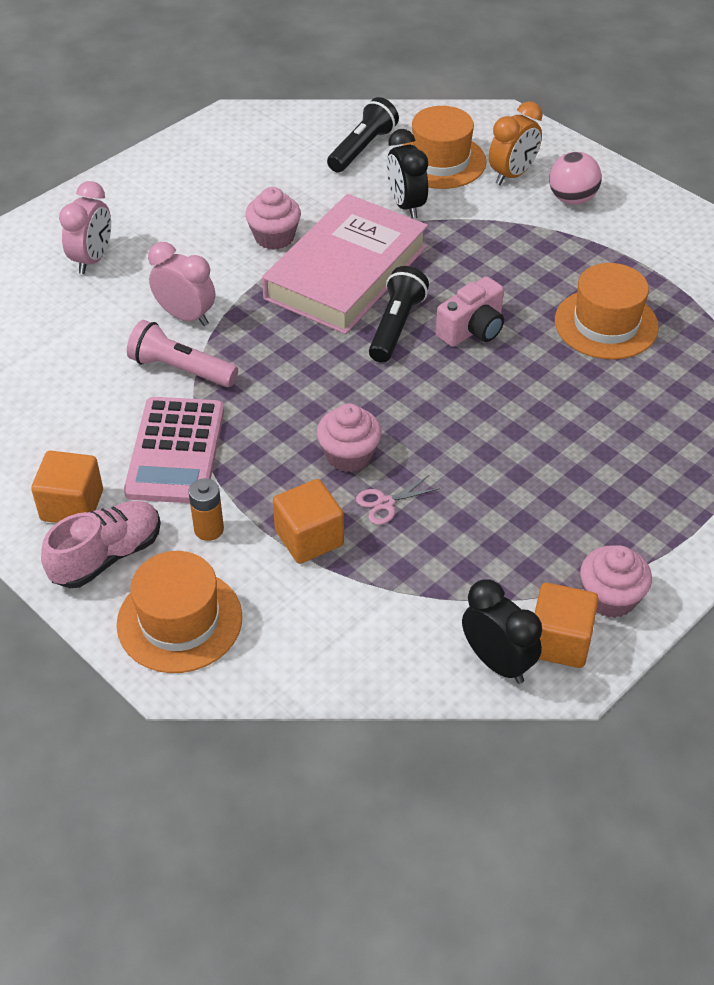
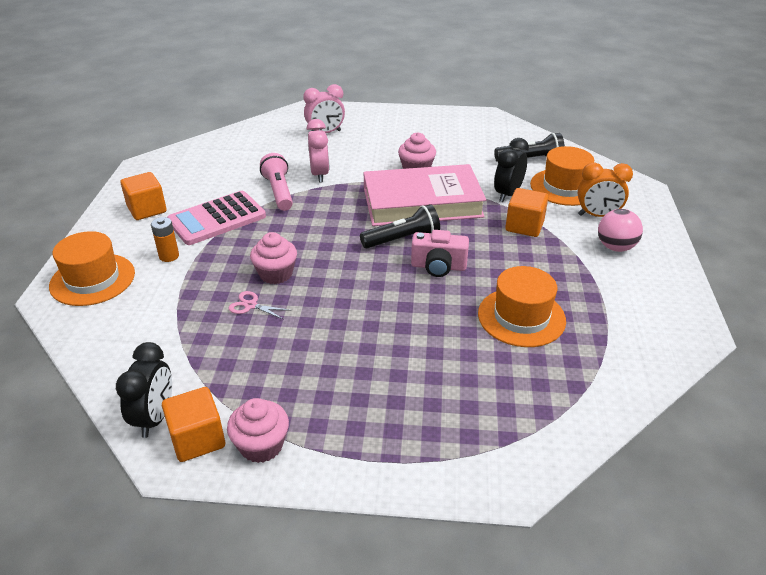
camera: 50 degrees right, 10 degrees down
(107, 556) = (120, 236): pink shoe -> none
(309, 538) = (194, 292): orange cube -> orange cube (524, 226)

